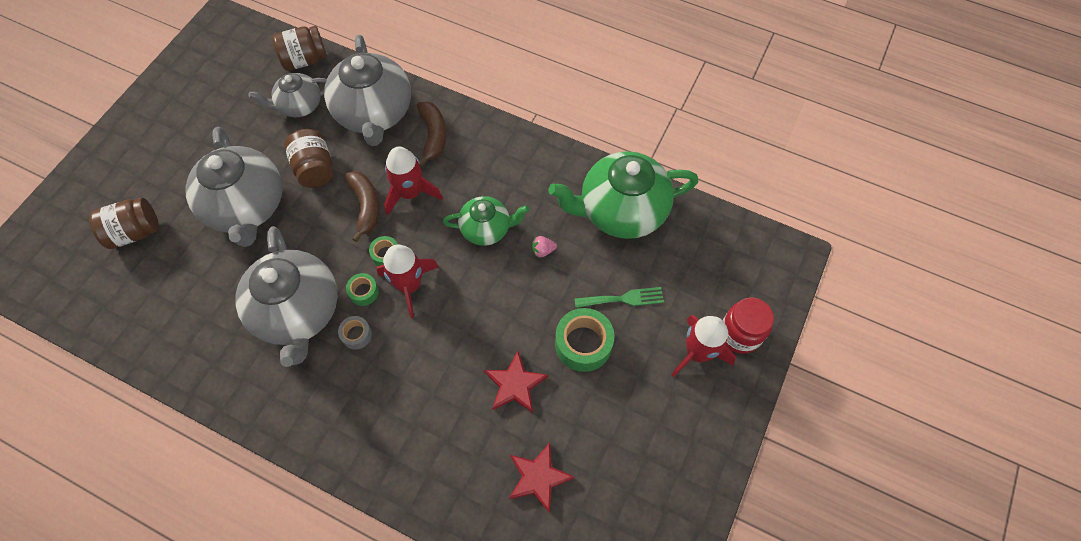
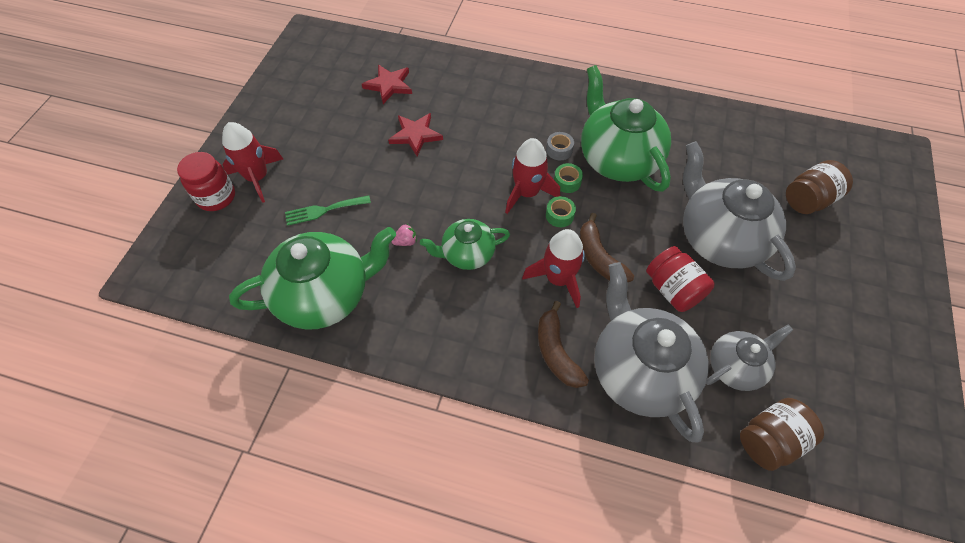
camera: 170 degrees right, 5 degrees down
(298, 312) = (617, 159): grey teapot -> green teapot
(315, 169) = (673, 289): brown jar -> red jar
(583, 344) = (360, 170): green tape -> none

